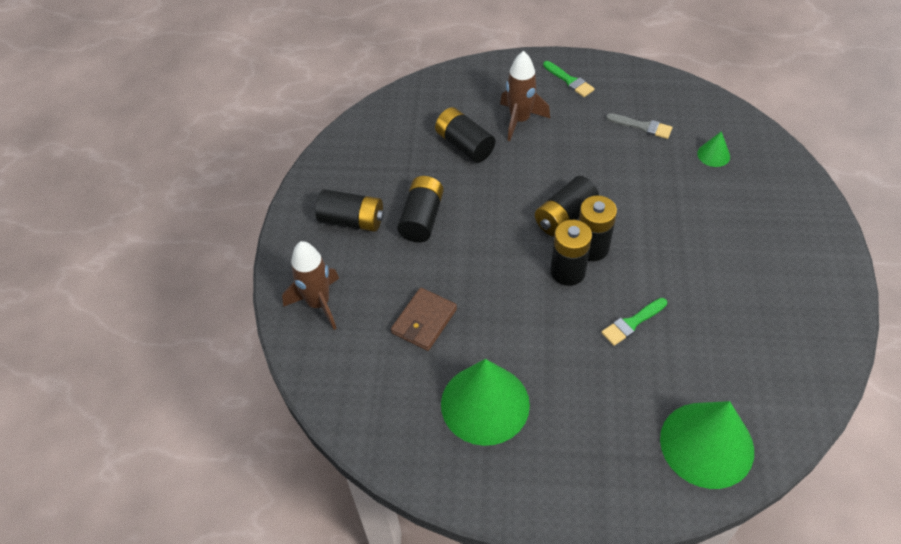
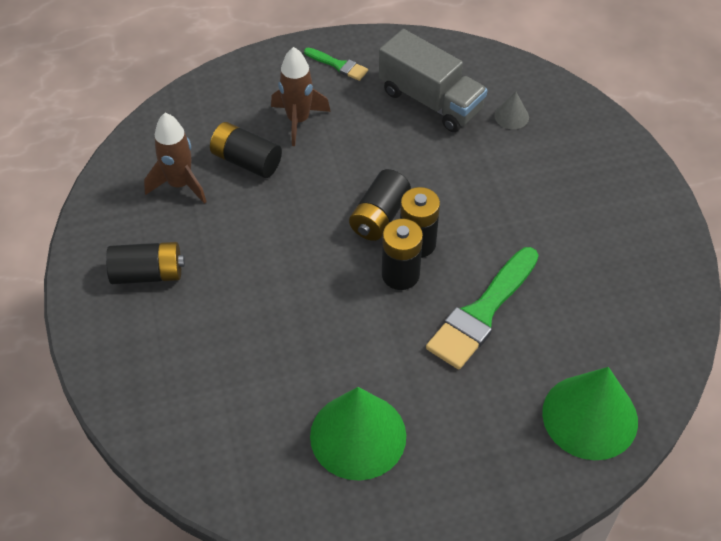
camera: 20 degrees left, 0 degrees up
(318, 303) = (141, 375): brown rocket -> brown rocket (180, 184)
(422, 219) = (226, 253): black battery -> none
(424, 321) = (265, 365): brown wallet -> none
(632, 323) = (482, 312): green brush -> green brush, size x1.98
(642, 126) = (430, 101): grey brush -> grey truck
(713, 155) = (511, 116): green cone -> grey cone

